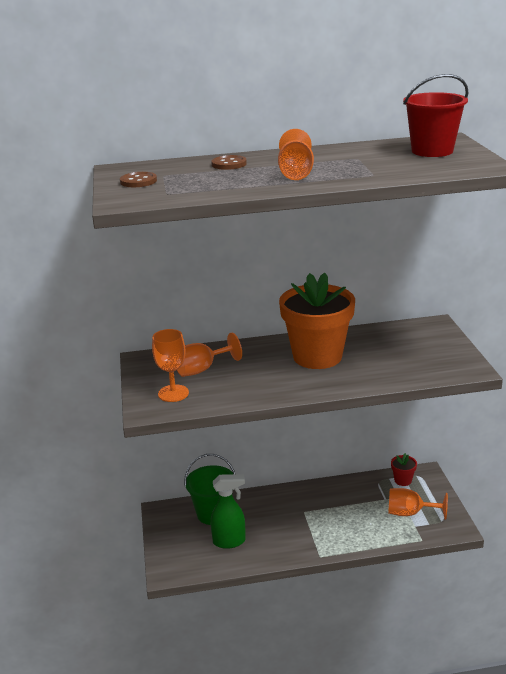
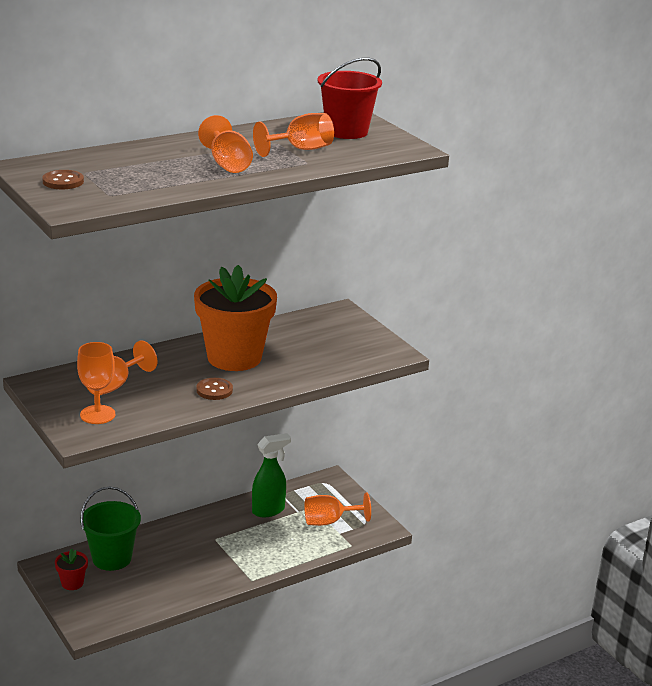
camera: 25 degrees left, 0 degrees up
(229, 164) = (146, 155): brown button -> brown button (214, 390)
(230, 541) = (145, 583): green spray bottle -> green spray bottle (269, 510)
(375, 164) = (301, 149): none -> orange goblet
(403, 480) = (309, 490): red flower pot -> red flower pot (72, 583)

